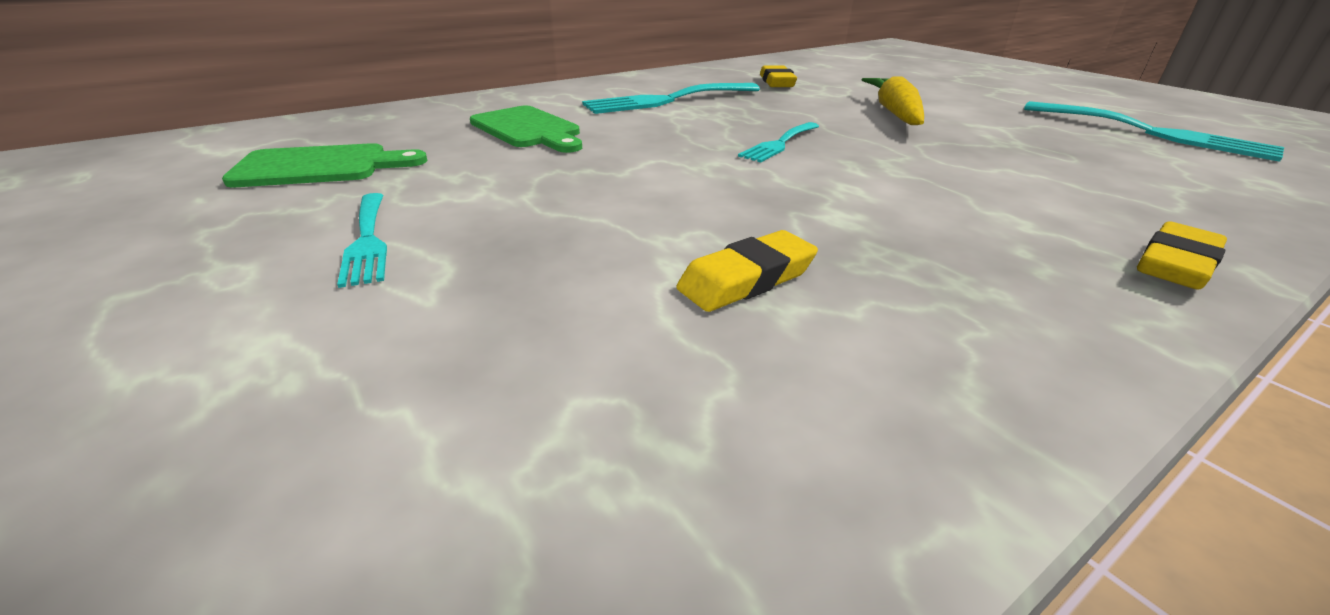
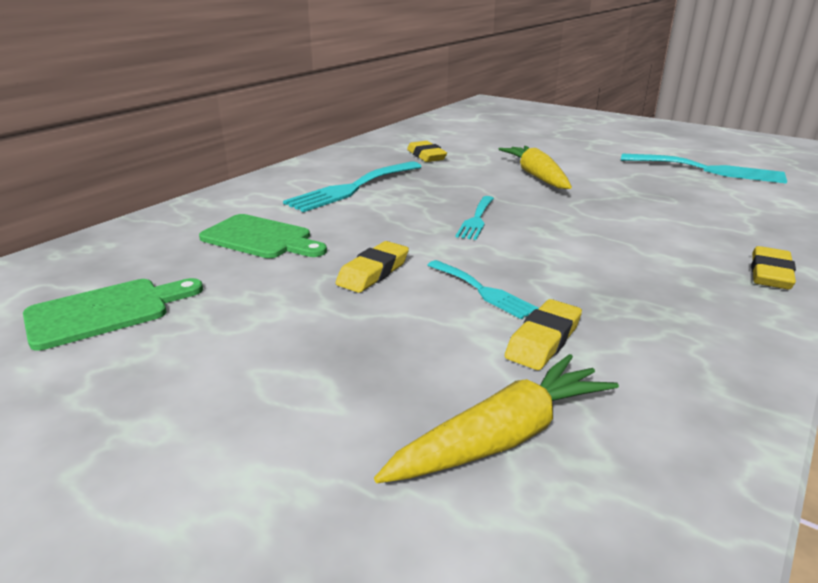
camera: 20 degrees left, 5 degrees down
(367, 241) = (236, 373): turquoise fork -> turquoise fork (483, 291)
(583, 380) = (503, 437): none -> yellow carrot
(610, 175) = (373, 272): none -> yellow eraser

